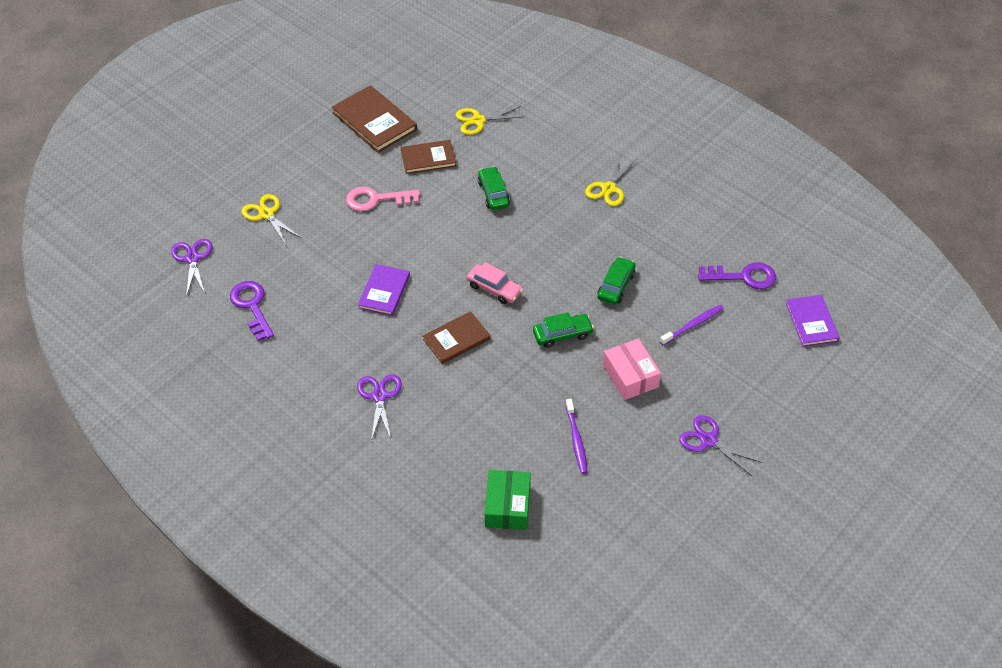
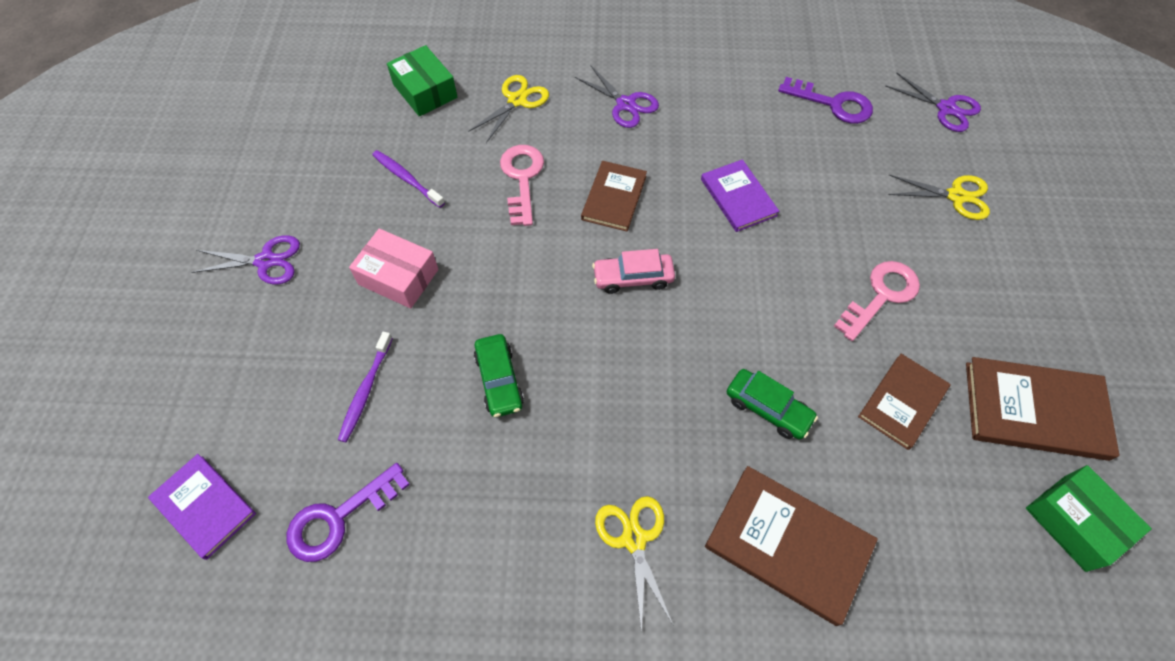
camera: 140 degrees right, 10 degrees up
(416, 86) = (1074, 522): none -> green box
(478, 120) = (924, 526): yellow scissors -> yellow scissors (517, 100)
(501, 389) = (522, 178): none -> pink key
(543, 148) = (788, 544): none -> brown book
(562, 334) = (510, 275): green car -> none

